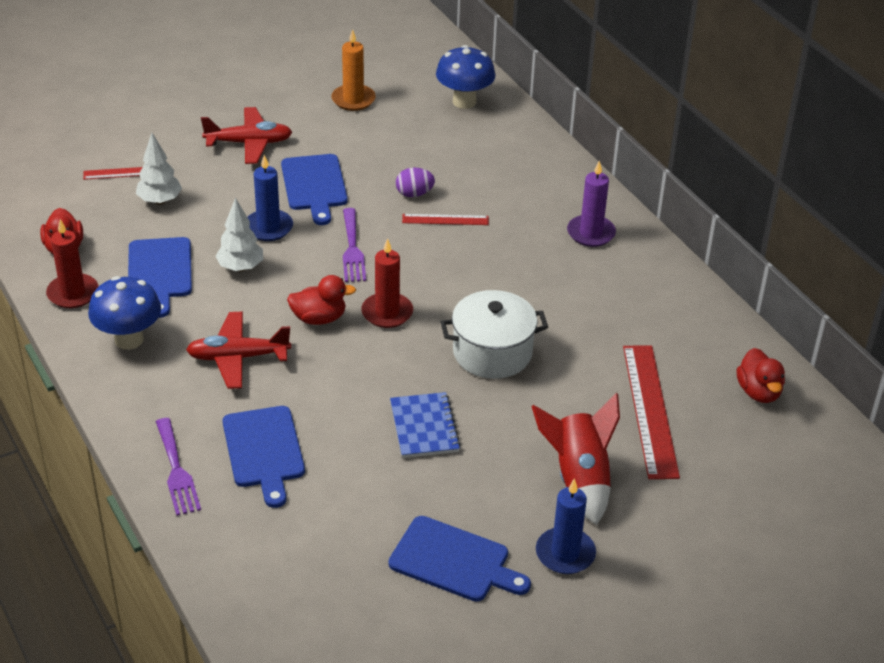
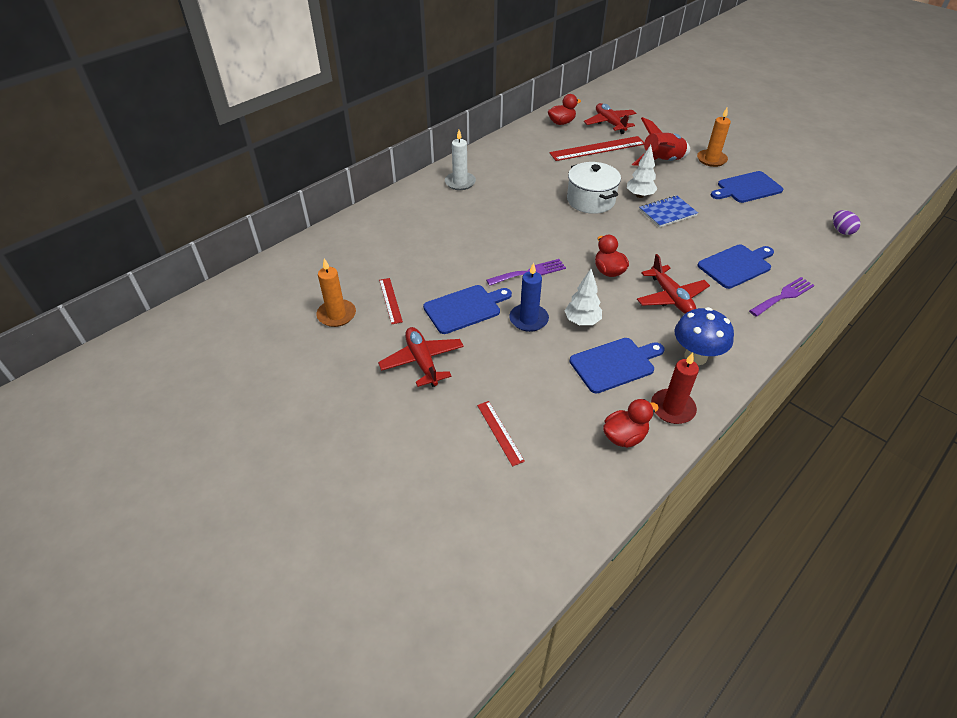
camera: 105 degrees left, 5 degrees up
(160, 201) = (528, 394): white tree -> white tree (639, 195)
(387, 313) = (583, 244): red candle -> none
(414, 194) = (452, 257): purple egg -> purple egg (841, 231)
(445, 219) = (475, 239): red ruler -> red ruler (390, 300)
(454, 561) = (747, 188): blue cutting board -> blue cutting board turned 120 degrees counterclockwise
(464, 102) = (324, 256): blue mushroom -> none
(565, 553) = (711, 159): blue candle -> orange candle
(591, 233) = (460, 182): purple candle -> white candle
(742, 457) = (609, 123): none -> red plane

